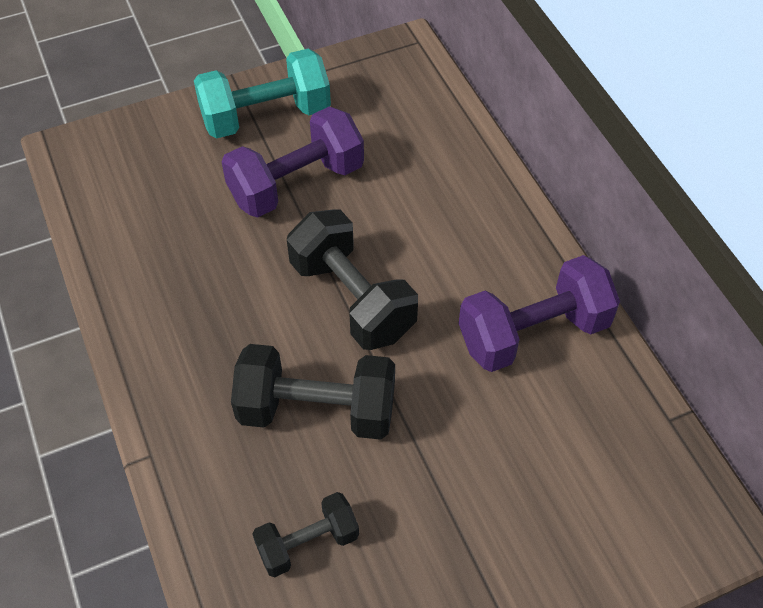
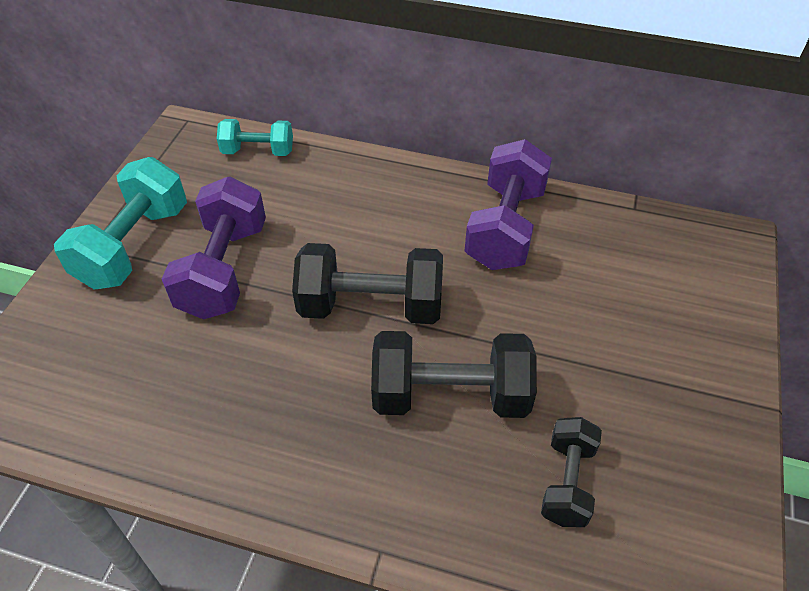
camera: 50 degrees left, 5 degrees down
(317, 410) = (450, 395): black dumbbell -> black dumbbell turned 45 degrees clockwise
(434, 109) = (258, 151): none -> turquoise dumbbell

